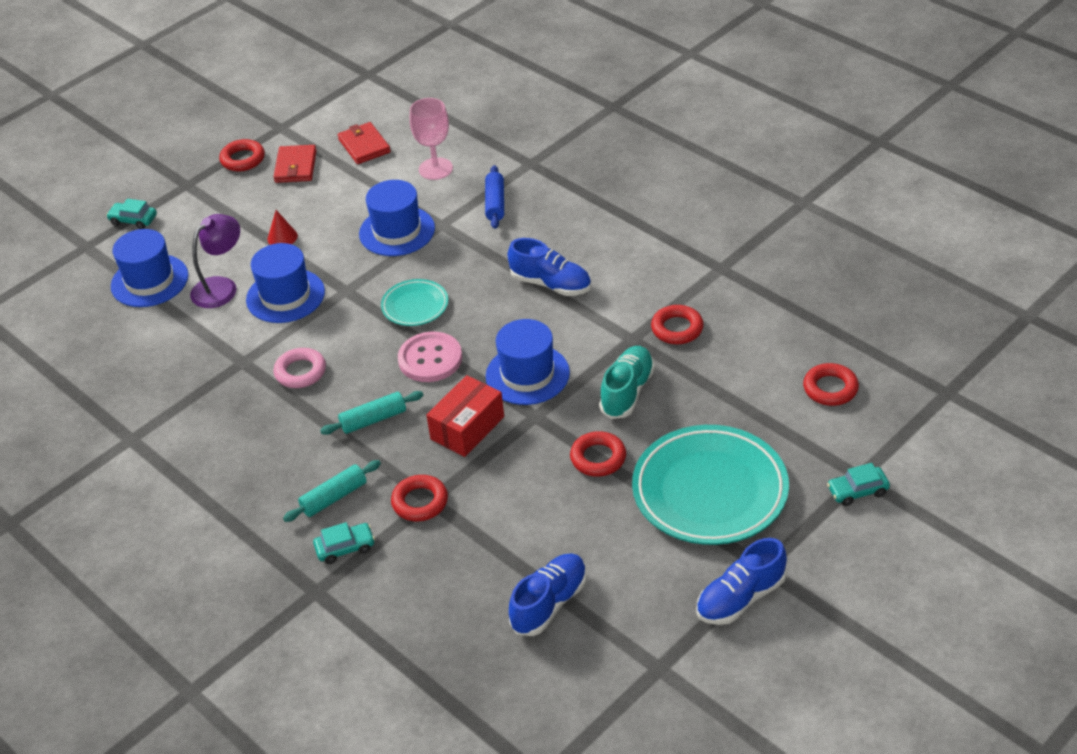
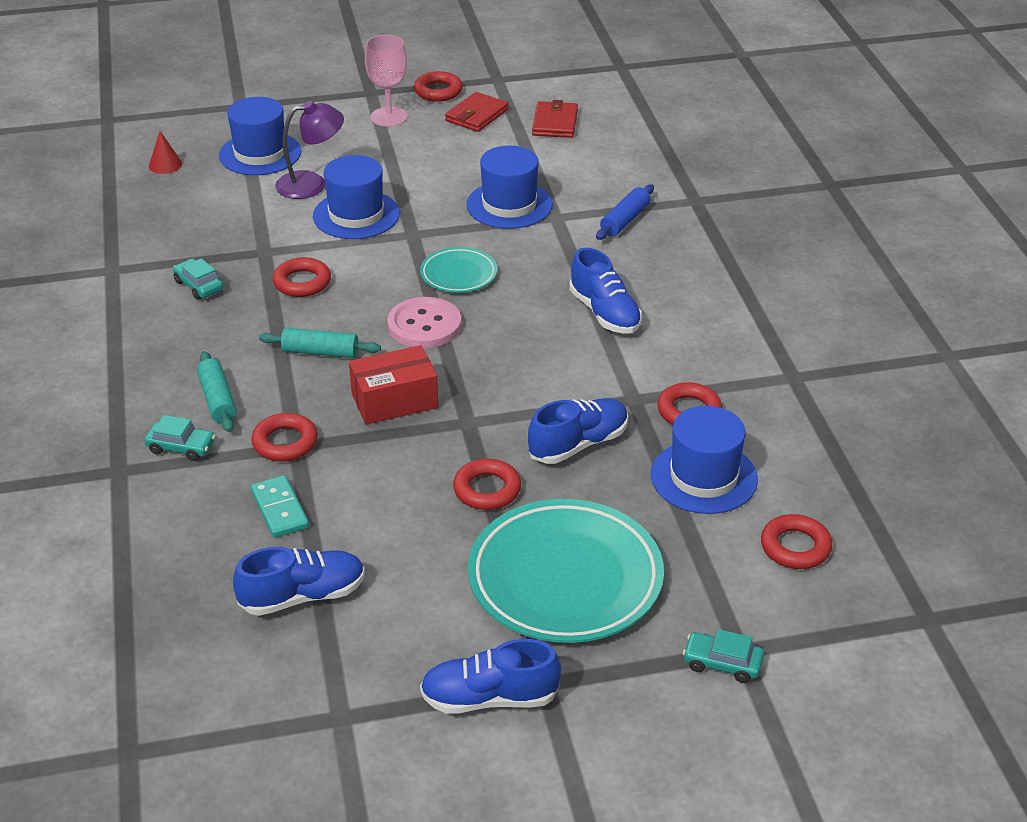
camera: 30 degrees right, 5 degrees down
(133, 220) = (298, 101): turquoise car -> turquoise car (199, 286)
(282, 237) = (404, 167): red cone -> red cone (165, 165)
(300, 372) = (302, 282): pink ring -> red ring
(334, 497) = (218, 400): turquoise rolling pin -> turquoise rolling pin turned 75 degrees clockwise
(435, 169) = (600, 168): pink goblet -> pink goblet (389, 117)
(468, 552) = (280, 509): none -> turquoise domino
(527, 374) = (498, 382): blue hat -> blue hat (703, 477)
(627, 392) = (578, 444): turquoise shoe -> blue shoe

